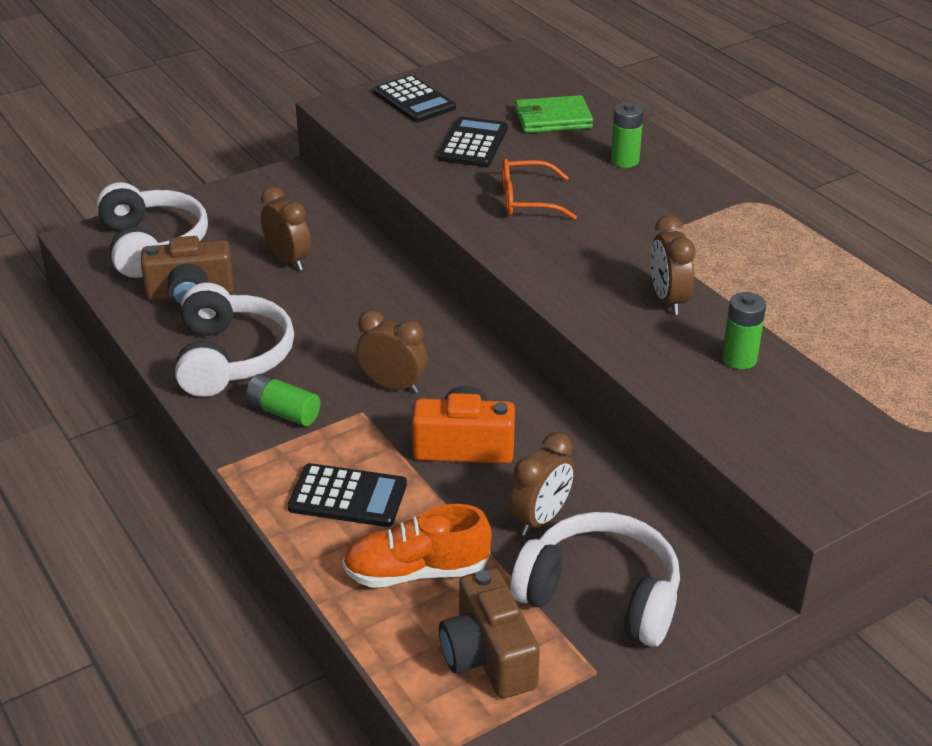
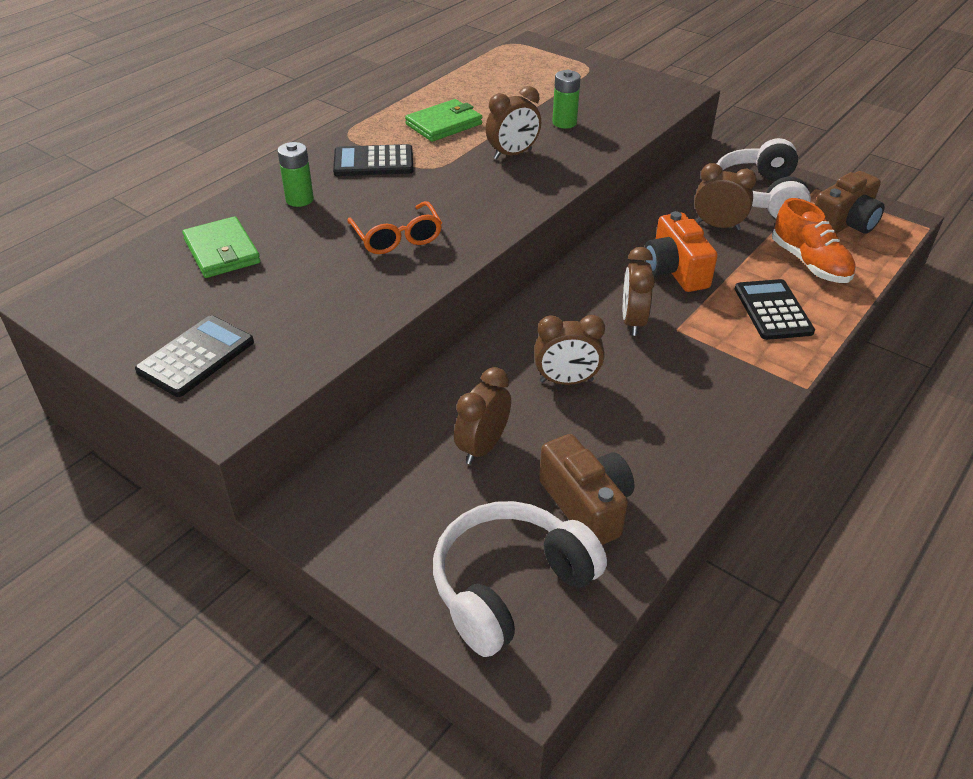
camera: 110 degrees left, 5 degrees up
(231, 357) = (666, 432): white headphones -> none
(283, 412) = (712, 372): green battery -> none
(334, 320) = (566, 381): none -> brown clock
(473, 143) = (294, 290): black calculator -> black calculator (373, 162)
(764, 267) = (444, 124): none -> green wallet

